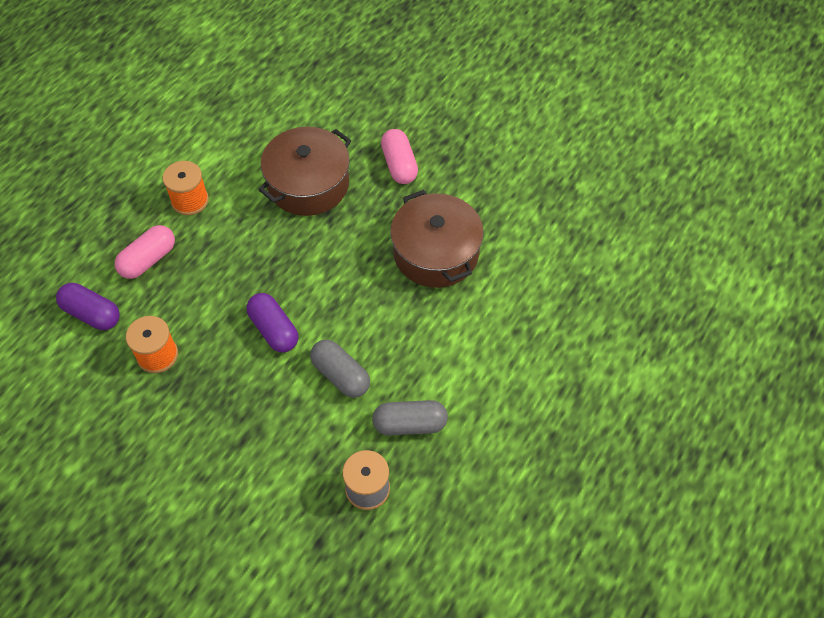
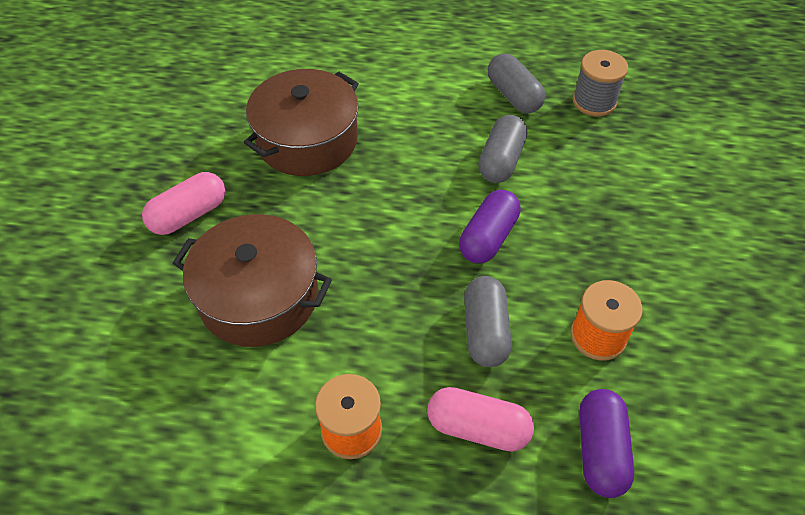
camera: 115 degrees left, 5 degrees down
(204, 292) = (485, 331): none -> grey capsule

